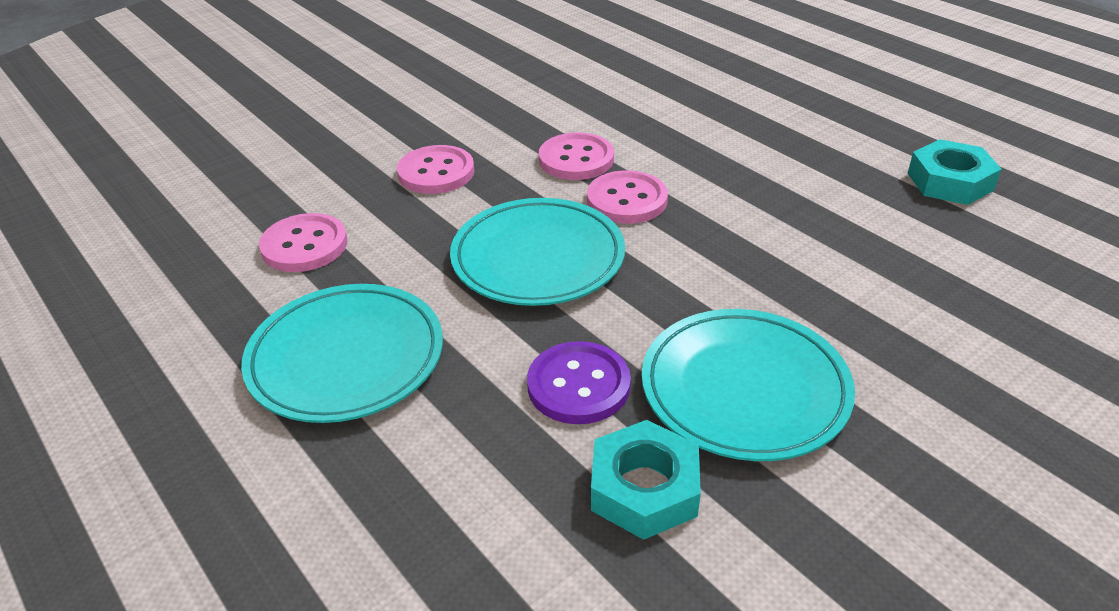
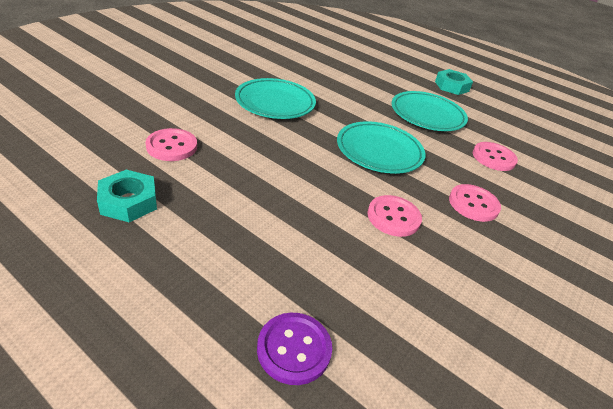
camera: 160 degrees right, 0 degrees up
(578, 385) = (337, 105): purple button -> purple button (294, 349)
(627, 200) = (347, 185): pink button -> pink button (172, 146)
(644, 489) = (306, 82): turquoise nut -> turquoise nut (451, 86)

